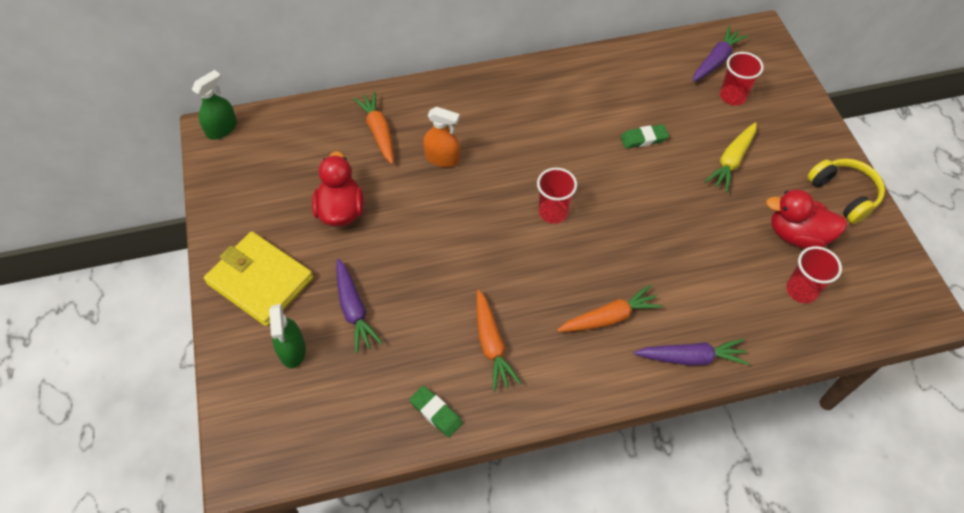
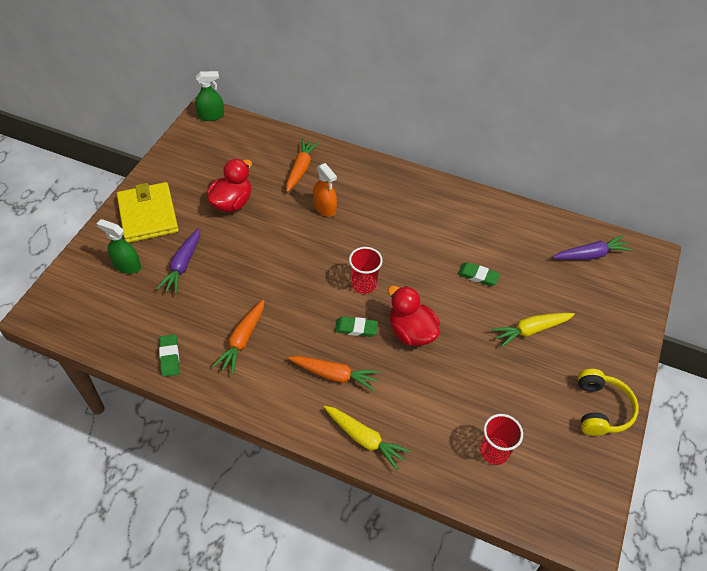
camera: 35 degrees right, 5 degrees down
(292, 350) = (127, 265): green spray bottle -> green spray bottle turned 90 degrees clockwise
(586, 259) = (356, 328): none -> green eraser
(691, 357) = (364, 439): purple carrot -> yellow carrot
(732, 96) = (578, 287): red cup -> none
(797, 235) = (531, 412): red duck -> red duck (411, 332)

